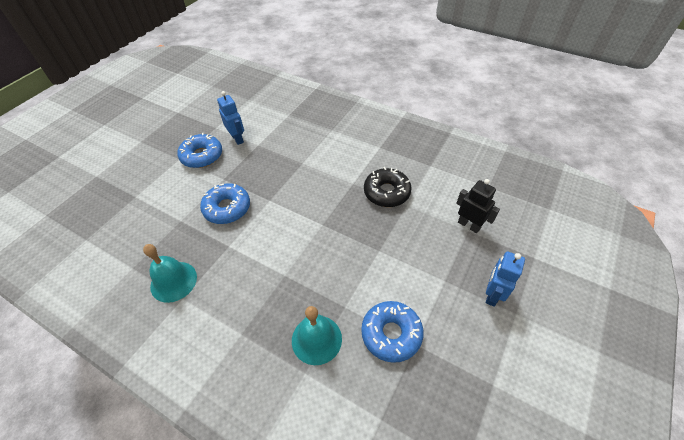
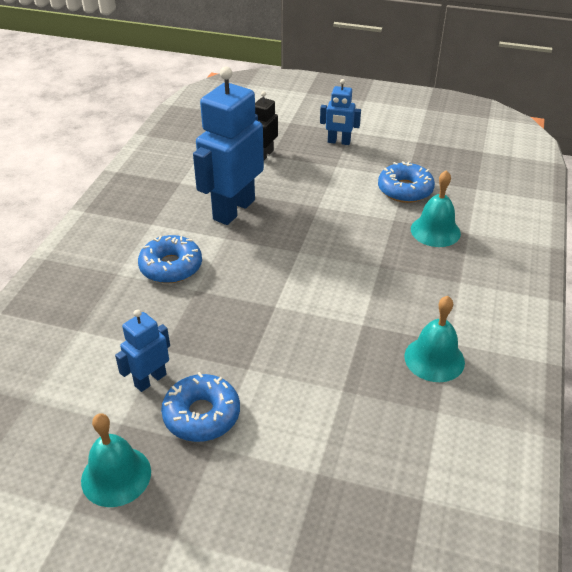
camera: 105 degrees left, 10 degrees down
(186, 125) = (116, 476): none -> turquoise bell
(227, 208) = (303, 345): blue donut -> blue donut (171, 267)
(386, 192) = (233, 209): black donut -> blue robot

